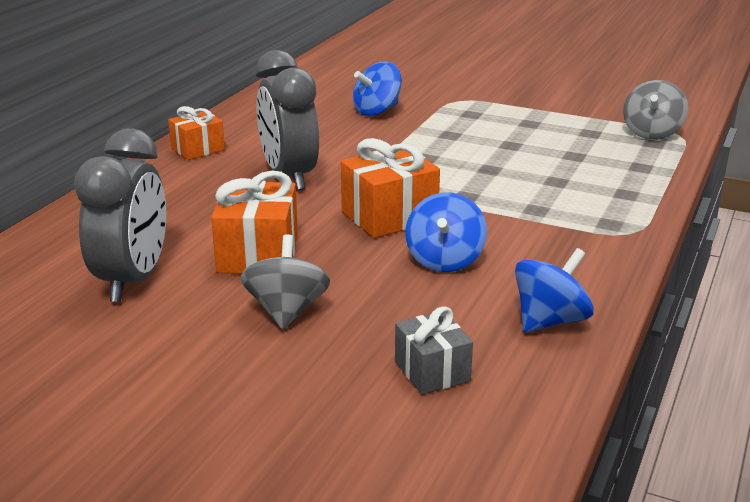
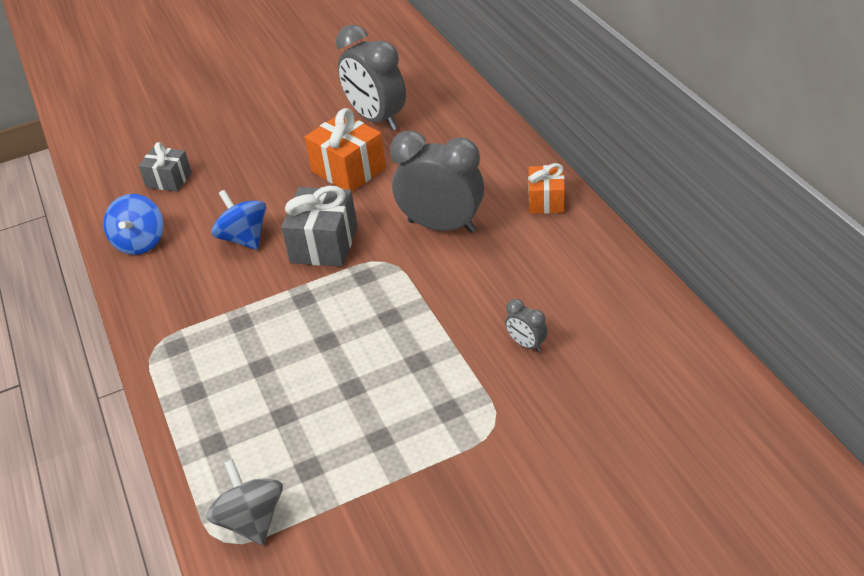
camera: 135 degrees right, 15 degrees up
(286, 311) = (278, 157): grey spinning top -> none
(377, 111) = (526, 344): blue spinning top -> grey clock
(389, 216) = (324, 244): orange gift -> grey gift

